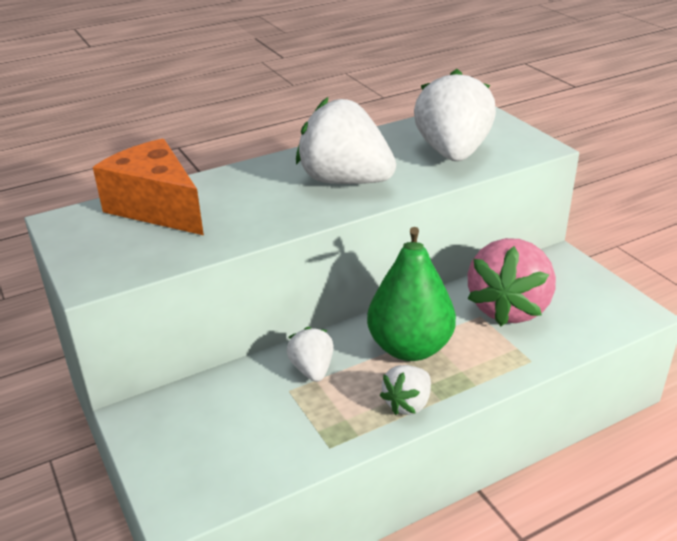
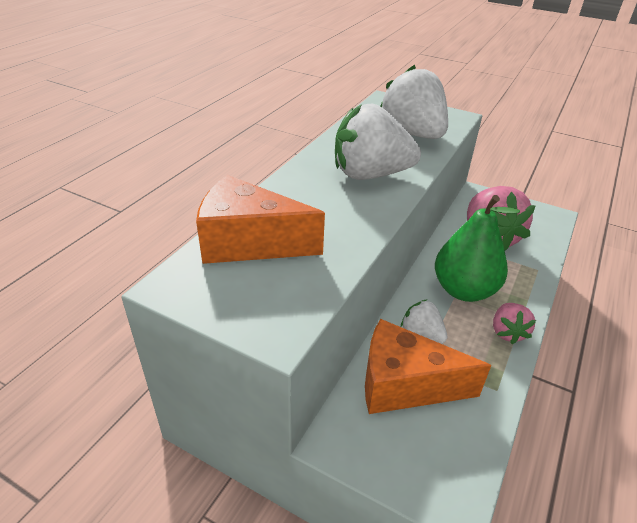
camera: 35 degrees left, 5 degrees up
(243, 403) = (404, 385): none -> orange cheese
(408, 404) = (507, 332): white strawberry -> pink strawberry

